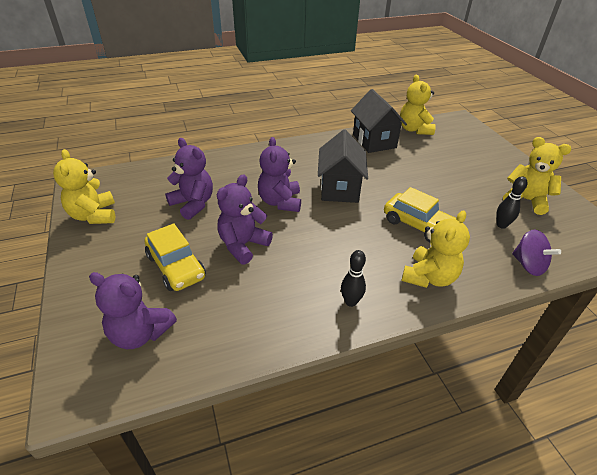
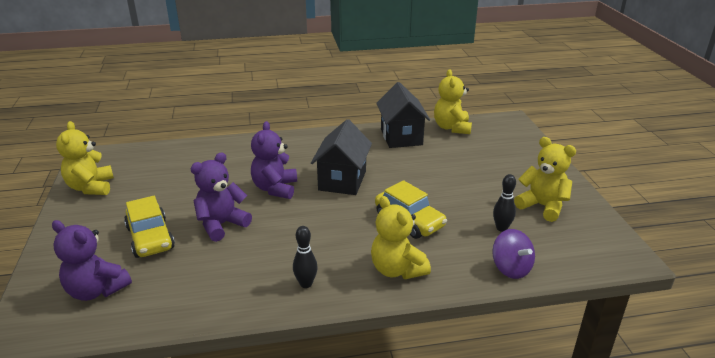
camera: 10 degrees right, 10 degrees down
(193, 204) = (188, 184): purple teddy bear -> none
(429, 277) = (397, 269): yellow teddy bear -> yellow teddy bear turned 105 degrees clockwise

